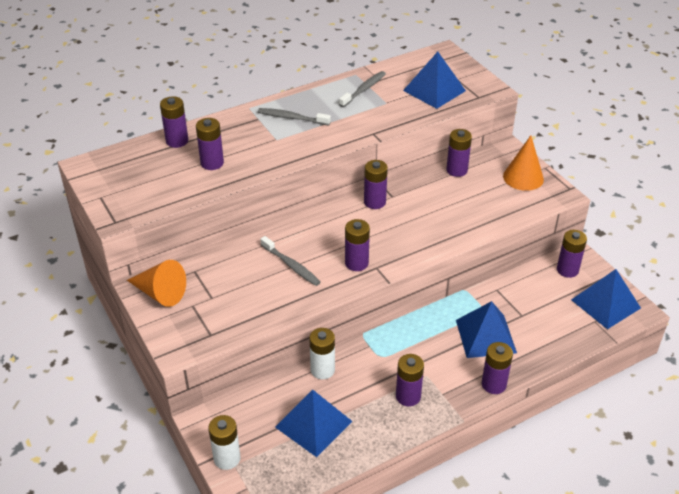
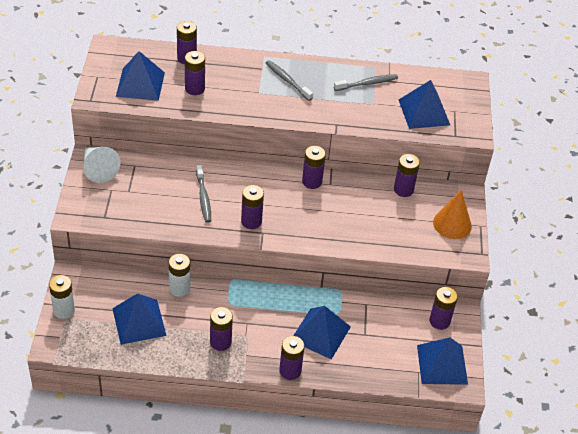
camera: 30 degrees right, 5 degrees up
(153, 183) = (140, 84): none -> blue pyramid
(160, 293) = (98, 169): orange cone -> white cone

